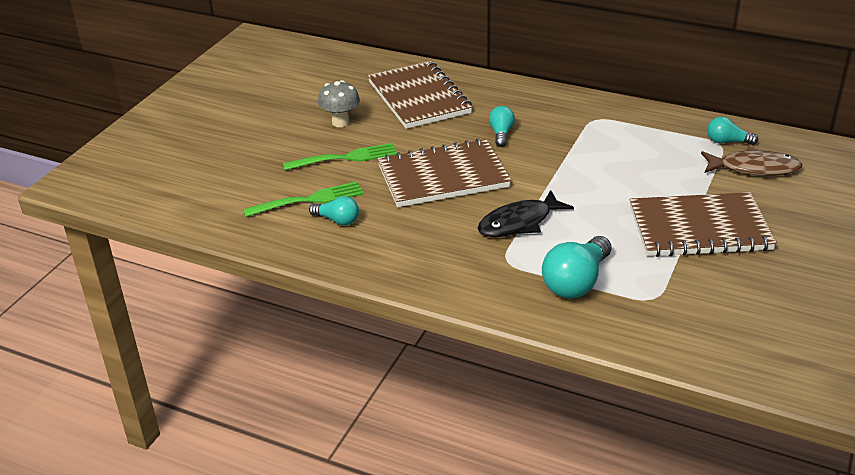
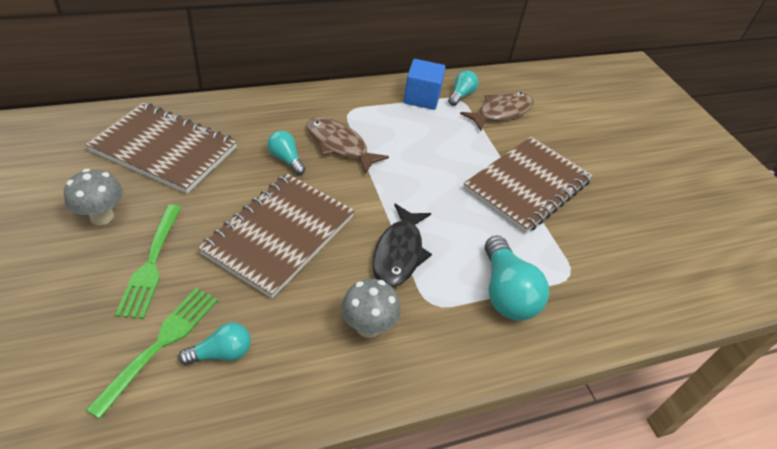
camera: 50 degrees left, 10 degrees up
(344, 158) = (151, 263): green fork -> green fork turned 150 degrees clockwise
(444, 251) = (368, 327): none -> grey mushroom
(556, 139) = (339, 145): none -> brown fish
(681, 131) = (422, 98): none -> blue cube
(727, 142) = (461, 95): turquoise light bulb -> turquoise light bulb turned 150 degrees clockwise

